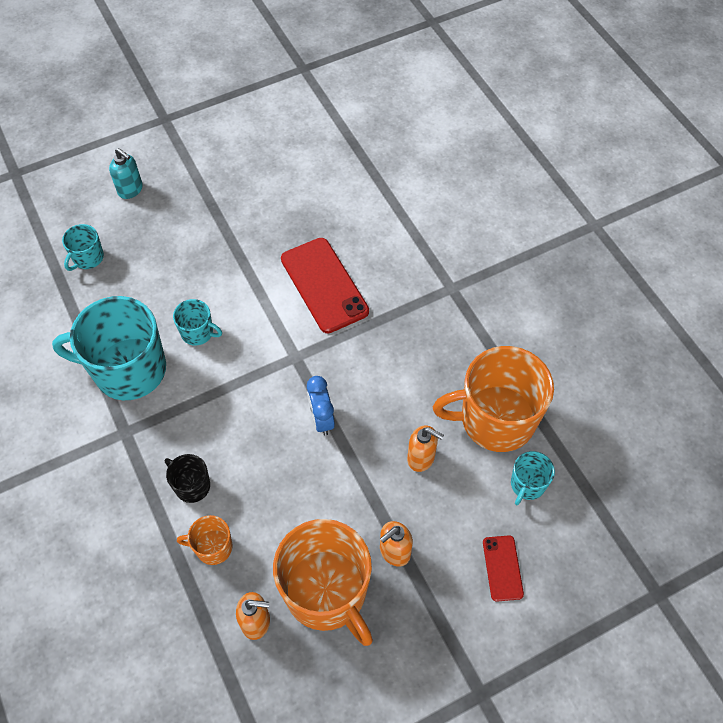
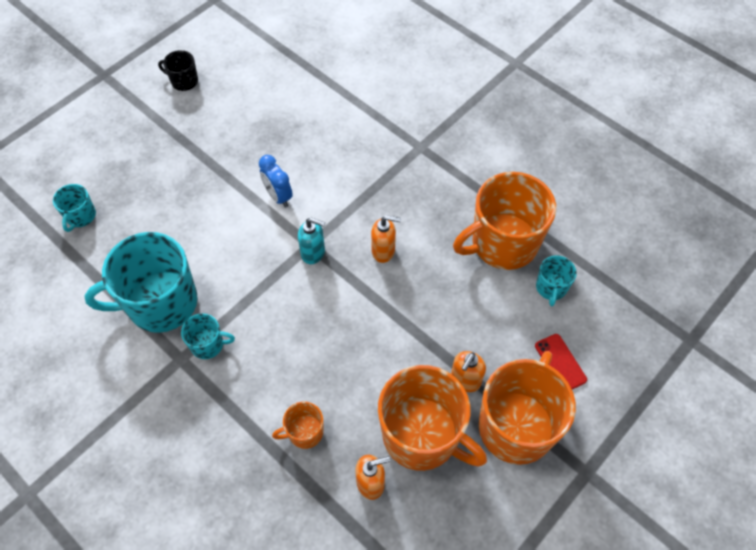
camera: 20 degrees left, 0 degrees up
(130, 190) = (97, 145): turquoise soap dispenser -> turquoise soap dispenser (313, 253)
(191, 485) = (262, 385): black mug -> black mug (184, 81)
(198, 332) = (213, 251): turquoise mug -> turquoise mug (208, 344)
(321, 419) = (355, 290): blue clock -> blue clock (278, 196)
(324, 285) = (310, 176): red phone -> none
(421, 458) = (454, 295): orange soap dispenser -> orange soap dispenser (383, 251)
(428, 617) = (516, 425): none -> orange mug

